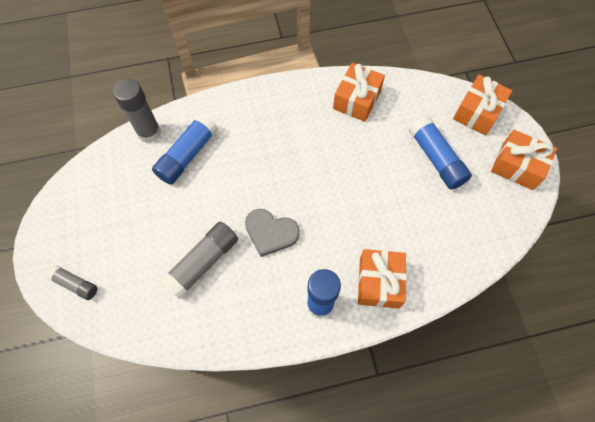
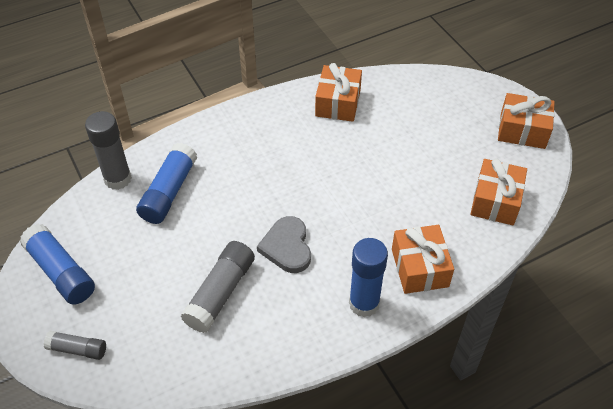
camera: 15 degrees left, 15 degrees down
(270, 233) = (287, 247): grey heart -> grey heart turned 75 degrees clockwise
(436, 159) = (439, 140): blue glue stick -> blue glue stick (61, 272)
(477, 112) = (465, 90): orange gift -> orange gift (495, 201)

